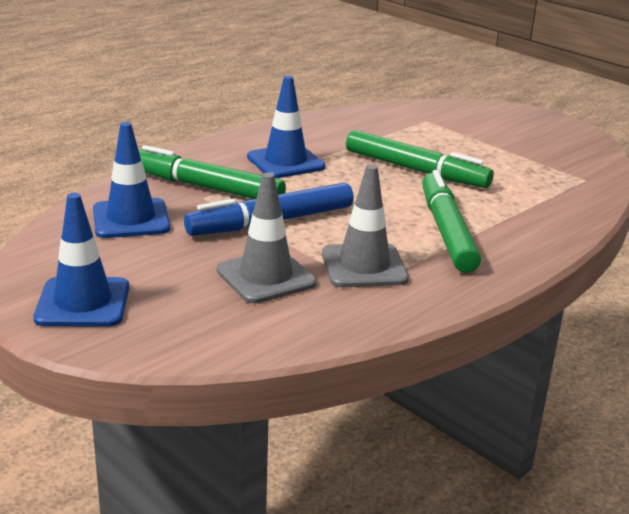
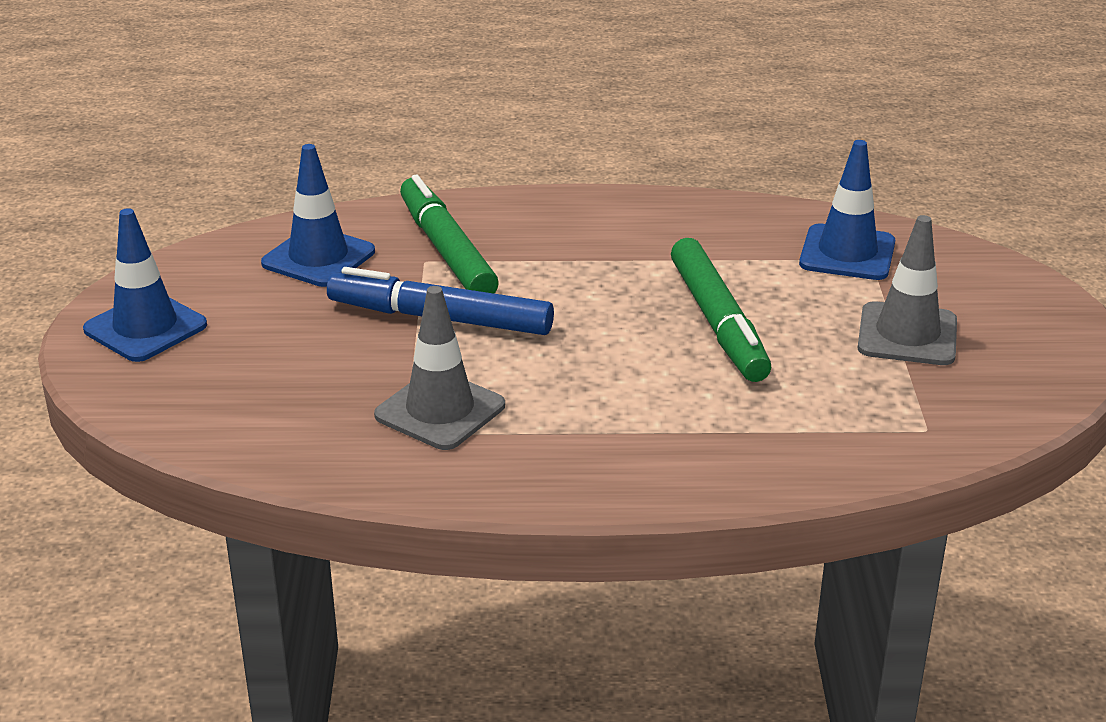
camera: 45 degrees right, 5 degrees up
(266, 277) = (330, 376): grey traffic cone -> grey traffic cone (907, 335)
(285, 162) = (583, 251): blue traffic cone -> blue traffic cone (847, 253)
(446, 231) = (604, 413): green marker -> none

